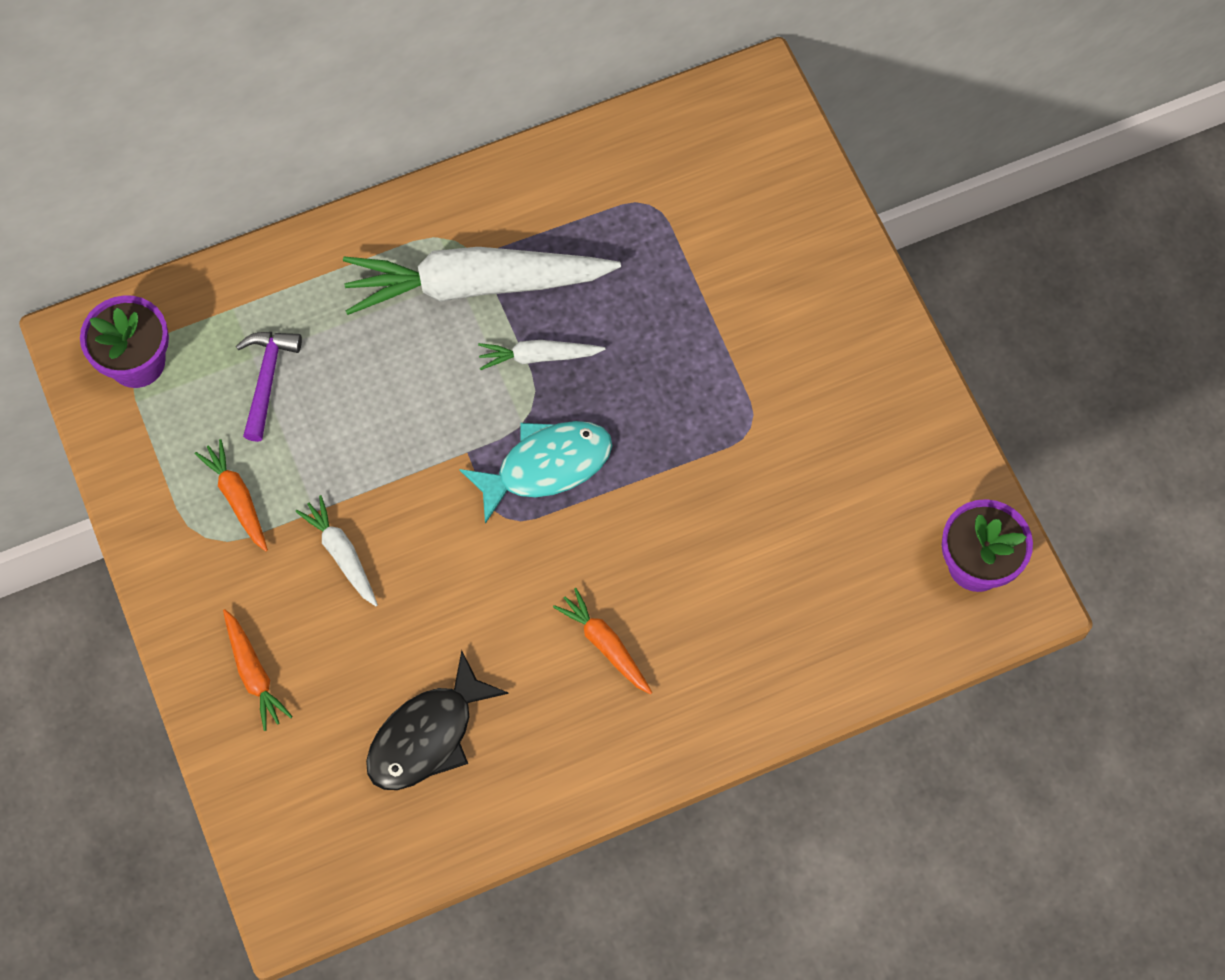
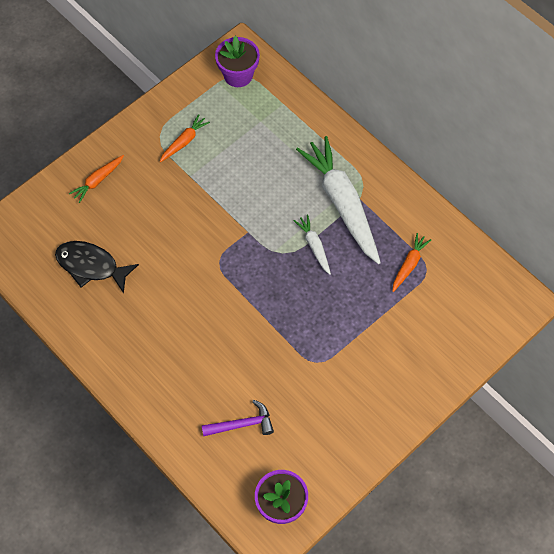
camera: 70 degrees right, 5 degrees down
(267, 378) = (252, 131): purple hammer -> purple hammer (242, 424)
(342, 554) = (172, 196): white carrot -> none
(546, 466) = (254, 271): turquoise fish -> none
(605, 645) = (166, 331): orange carrot -> orange carrot (409, 265)

